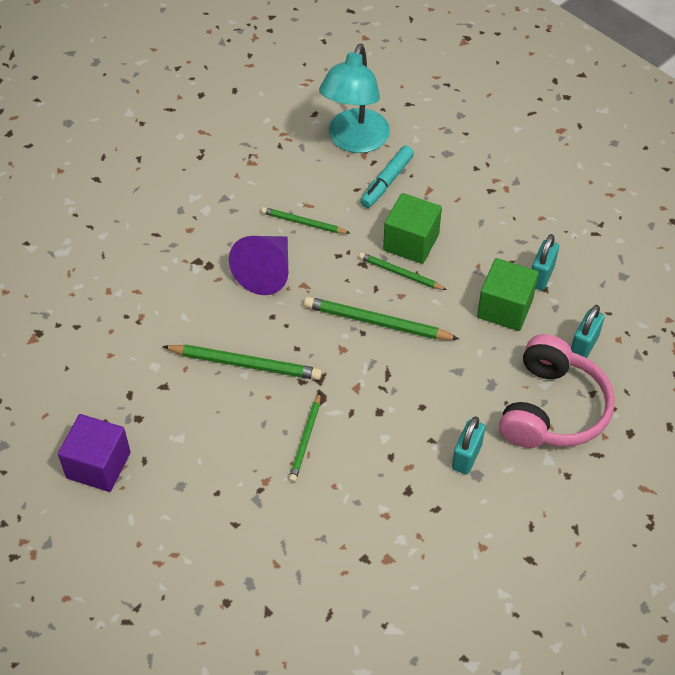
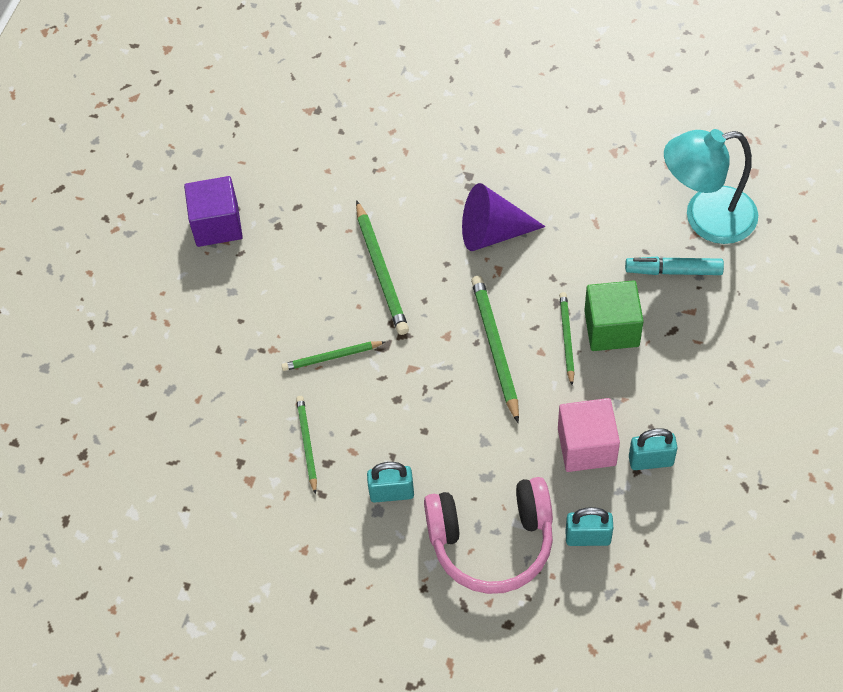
camera: 65 degrees right, 5 degrees up
(303, 223) = (571, 230): green pencil -> green pencil (307, 444)
(505, 308) = (586, 446): green cube -> pink cube

